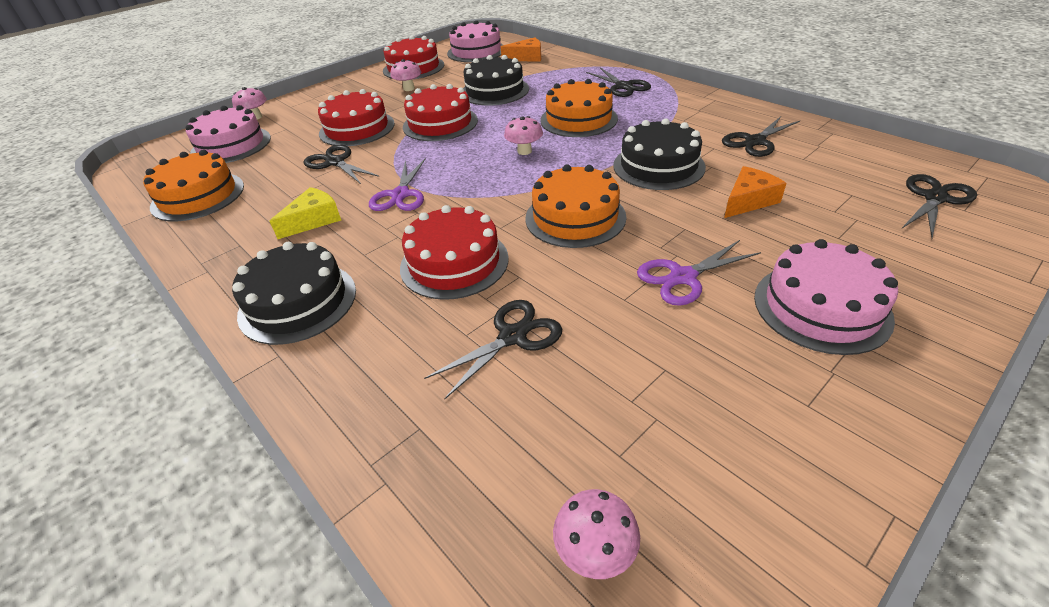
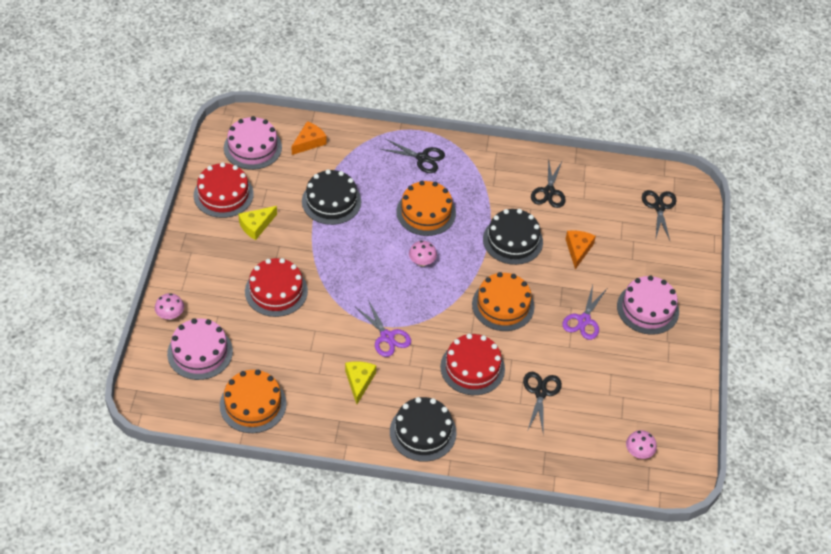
camera: 45 degrees left, 10 degrees up
(335, 162) = (306, 331): black scissors -> none
(409, 88) = (256, 226): pink mushroom -> yellow cheese
(440, 123) = (333, 258): red cake -> none

